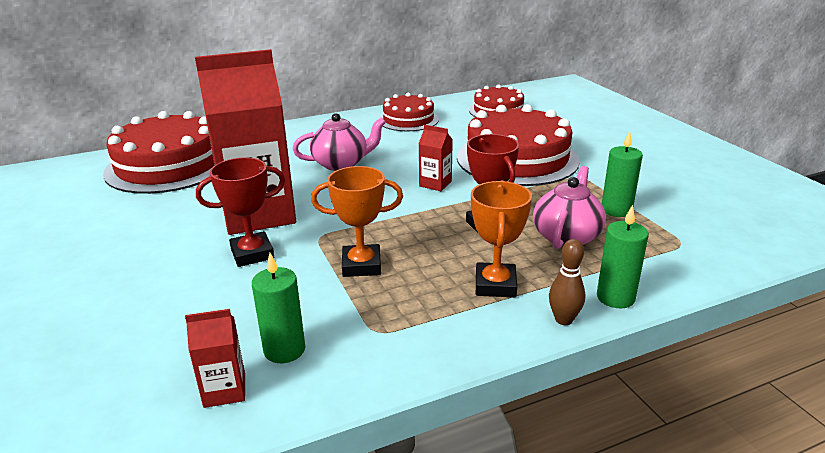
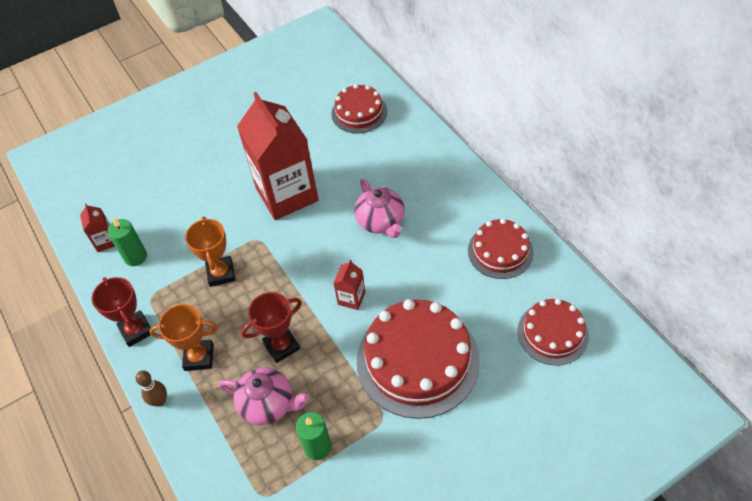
camera: 85 degrees right, 25 degrees up
(169, 165) = (359, 112): red cake -> red cake, size x0.58
(252, 254) = (233, 209): red trophy -> red trophy (136, 330)
(615, 297) = (184, 436): green candle -> none

